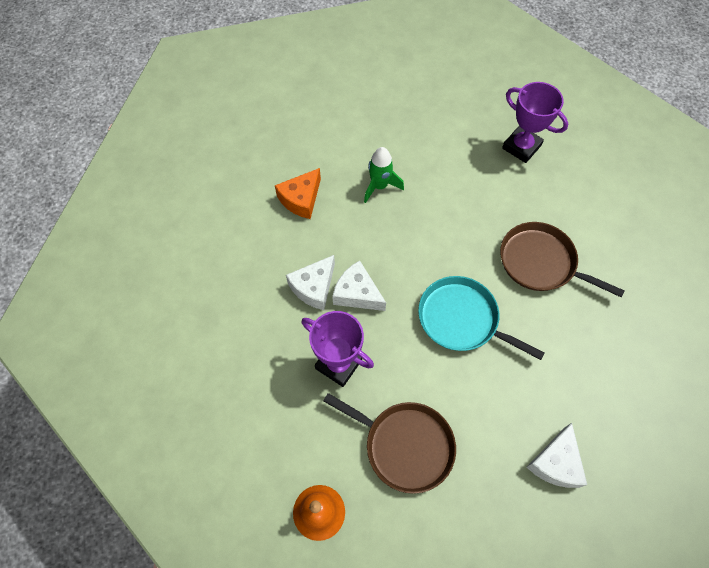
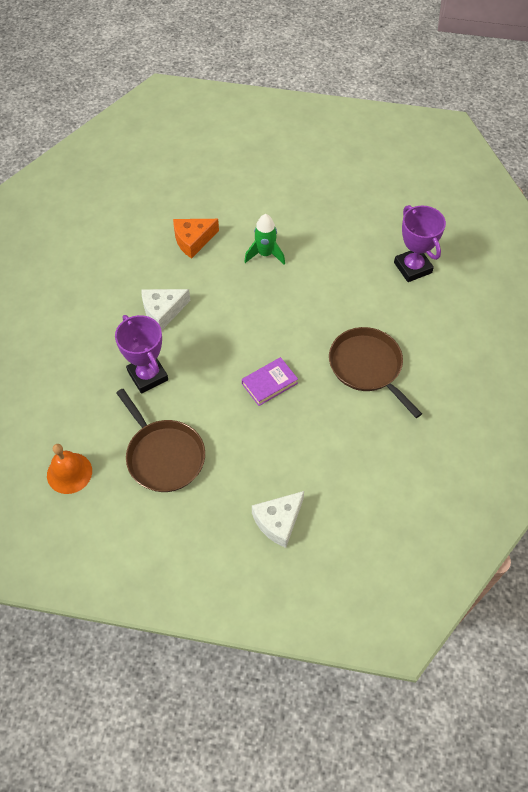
camera: 25 degrees right, 5 degrees down
(357, 293) = (195, 329): white cheese -> none
(461, 319) = (269, 383): turquoise pan -> purple book

